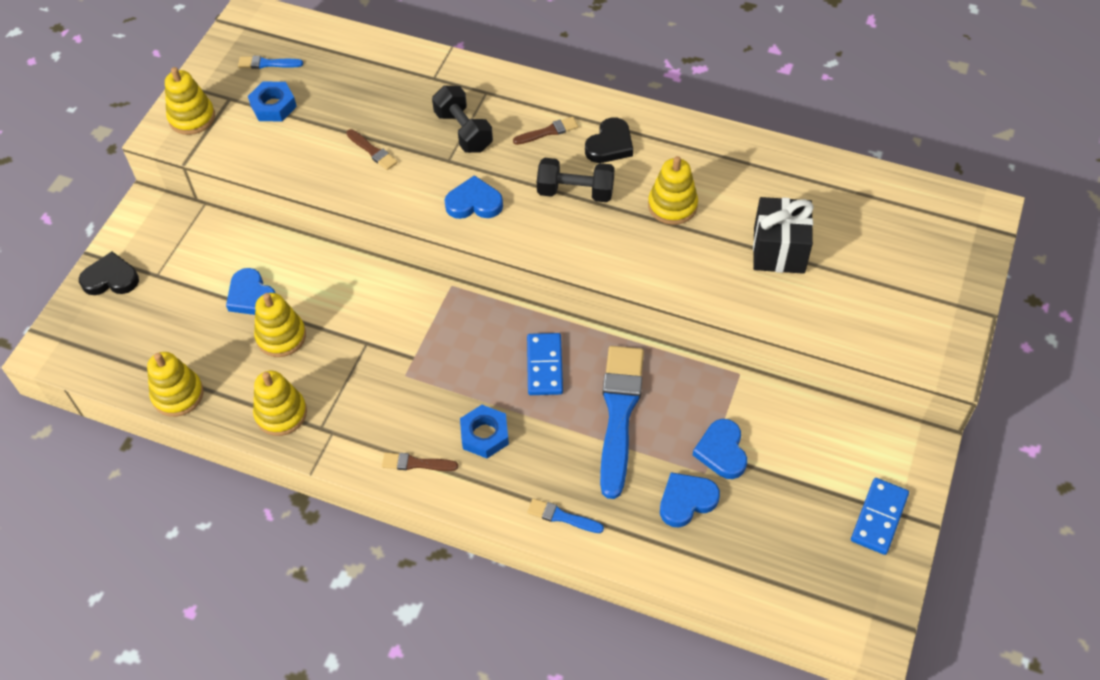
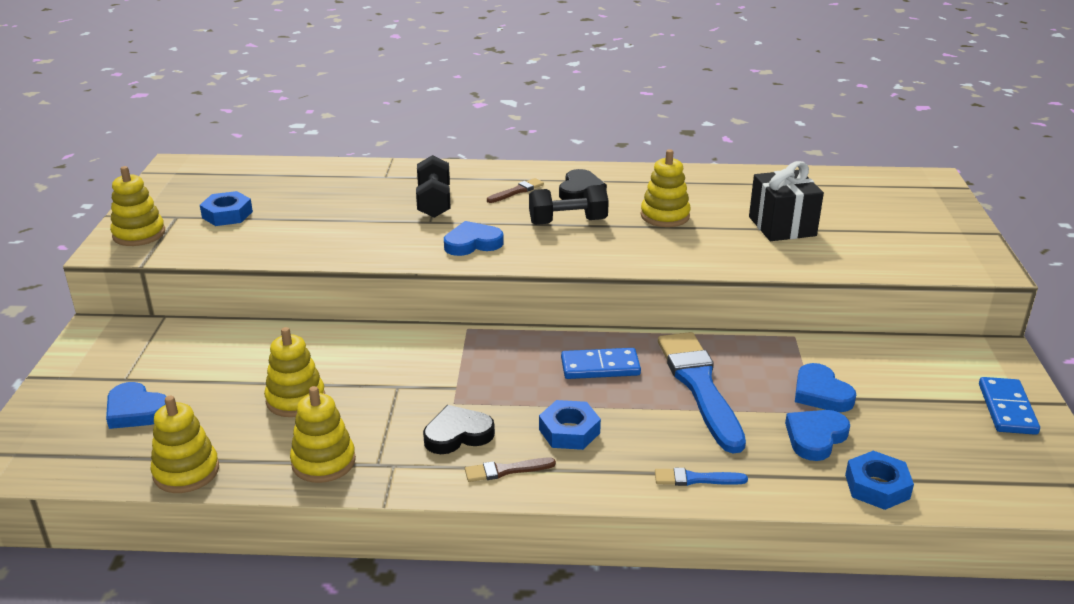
camera: 20 degrees left, 25 degrees down
(111, 279) = (67, 391): black heart -> black heart (457, 434)
(251, 296) = (247, 375): blue heart -> blue heart (136, 410)
(267, 63) = (208, 190): blue brush -> none
(372, 151) = (348, 227): brown brush -> none
(463, 131) = (434, 202): black dumbbell -> black dumbbell turned 45 degrees clockwise
(545, 366) = (600, 367): blue domino -> blue domino turned 75 degrees counterclockwise
(706, 569) = (877, 486): none -> blue nut

